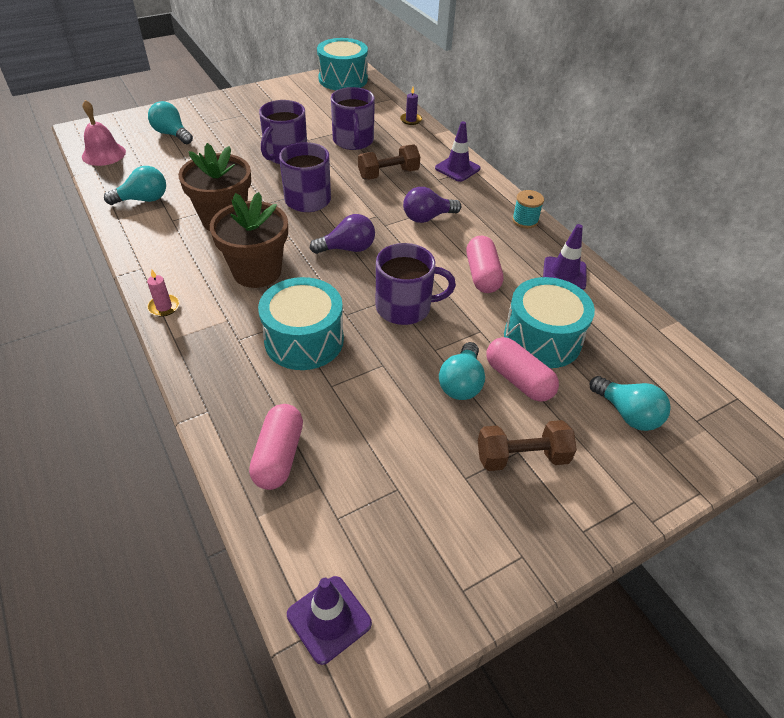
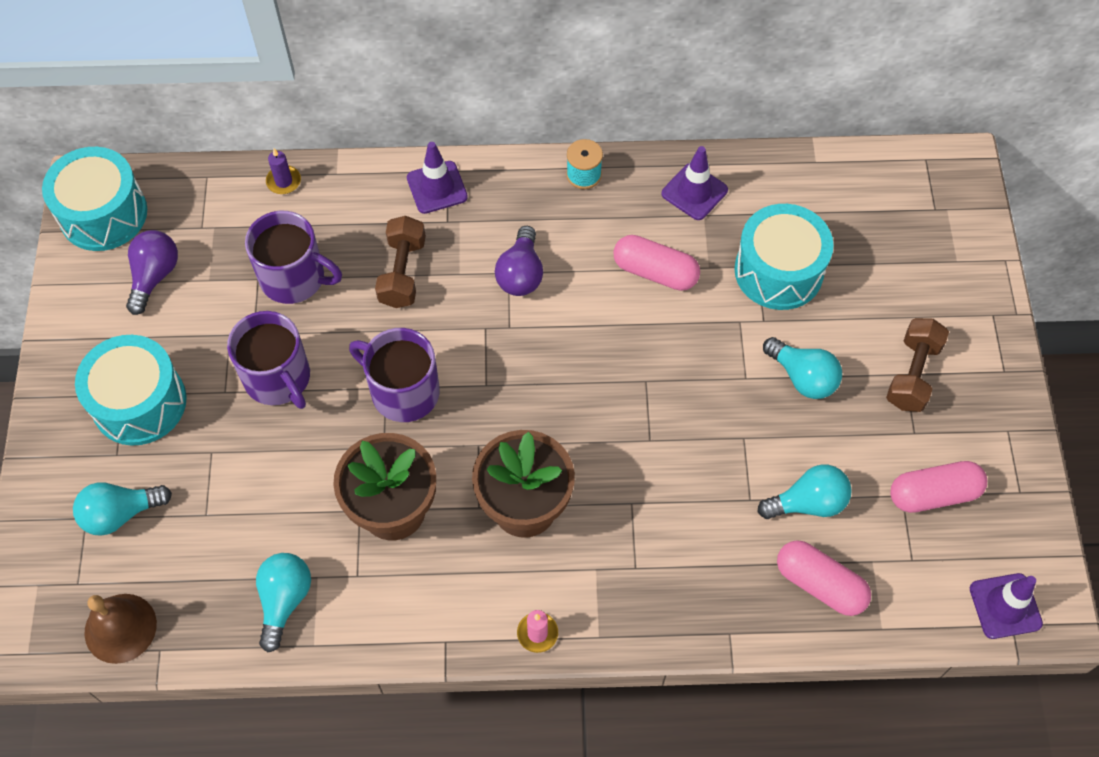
camera: 60 degrees left, 15 degrees up
(103, 154) = (120, 628): pink bell -> brown bell
(304, 340) = (670, 499): turquoise drum -> turquoise drum (139, 402)
(347, 248) = (534, 388): purple light bulb -> purple light bulb (154, 276)
(405, 307) = (668, 375): purple mug -> none
(518, 380) = (822, 324): pink capsule -> pink capsule (933, 494)
(627, 414) = (903, 258): turquoise light bulb -> turquoise light bulb (808, 503)

